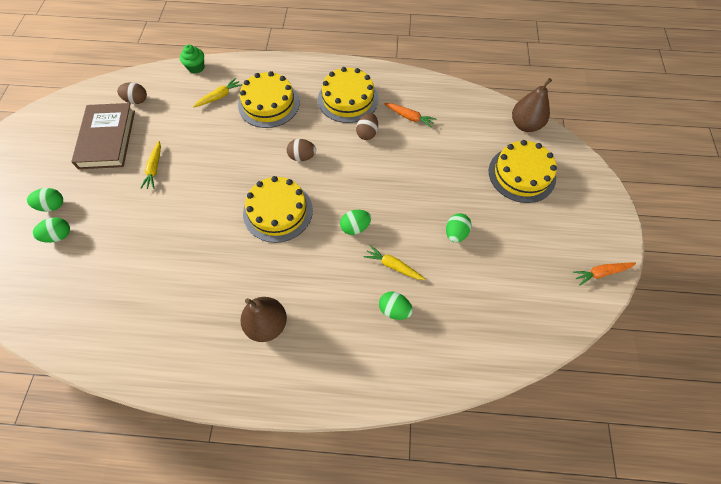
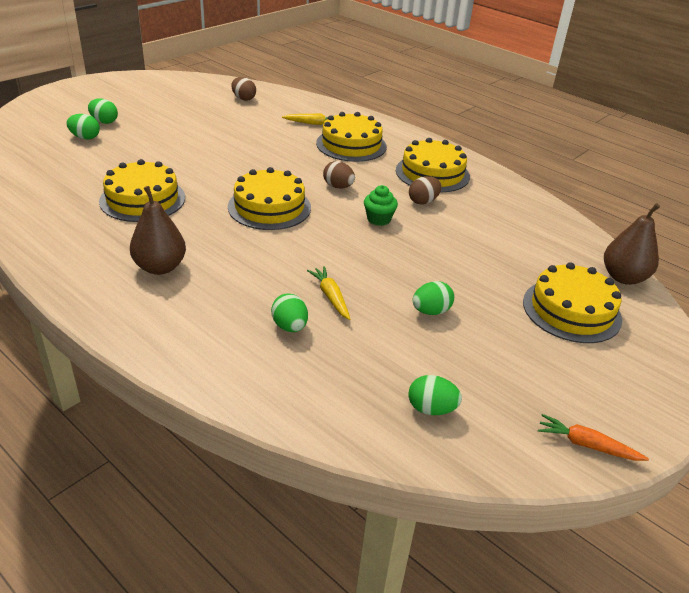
camera: 35 degrees right, 25 degrees down
(107, 139) = (192, 107): brown book -> none
(154, 168) = (204, 137): yellow carrot -> none
(182, 270) = (142, 199): none -> yellow cake
(196, 67) = (316, 101): green cupcake -> green cupcake (378, 219)
(355, 227) = (327, 252): green egg -> green egg (431, 409)
(409, 117) = (483, 211): orange carrot -> none

